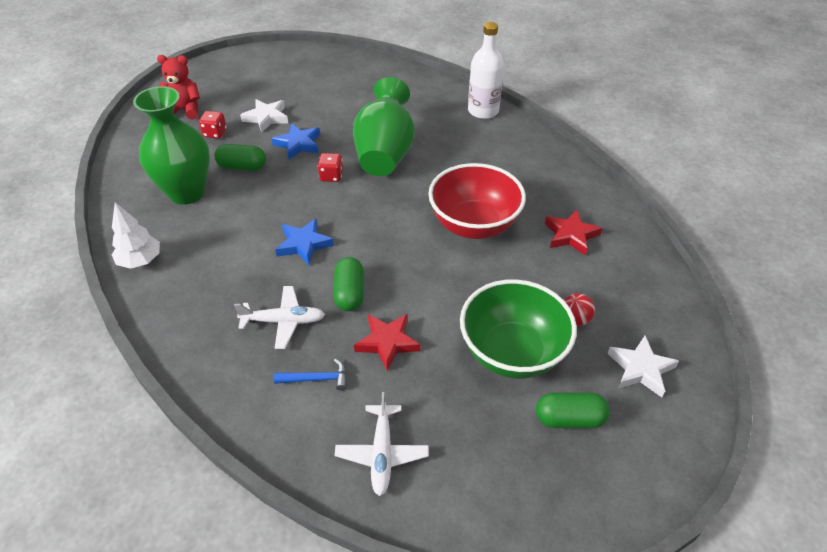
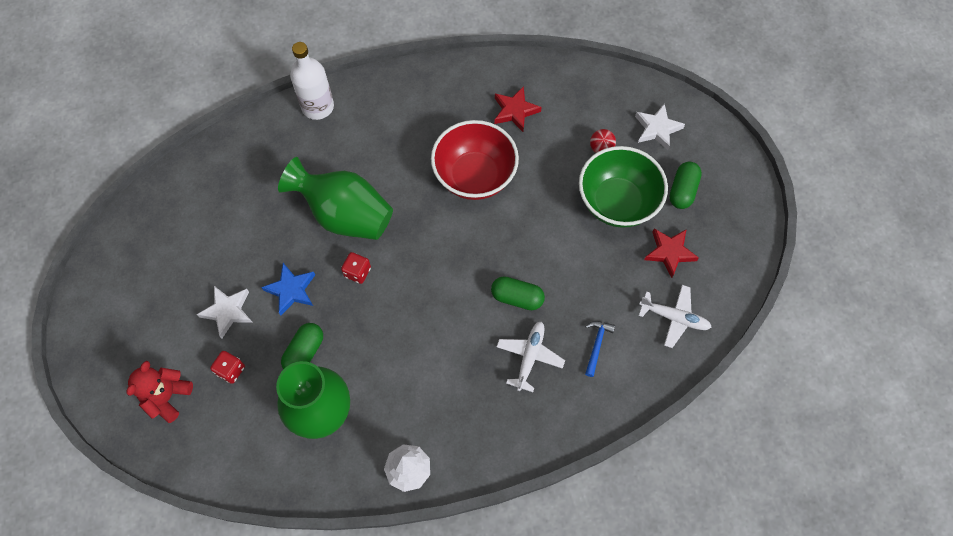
camera: 70 degrees left, 20 degrees up
(304, 244) = (444, 319): blue star -> none
(387, 343) = (579, 284): red star -> red star (669, 252)

